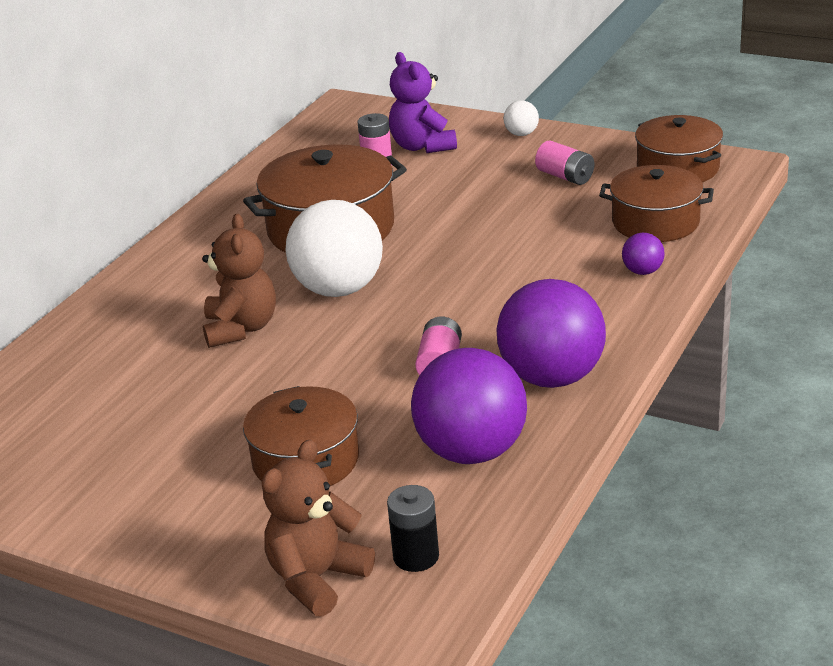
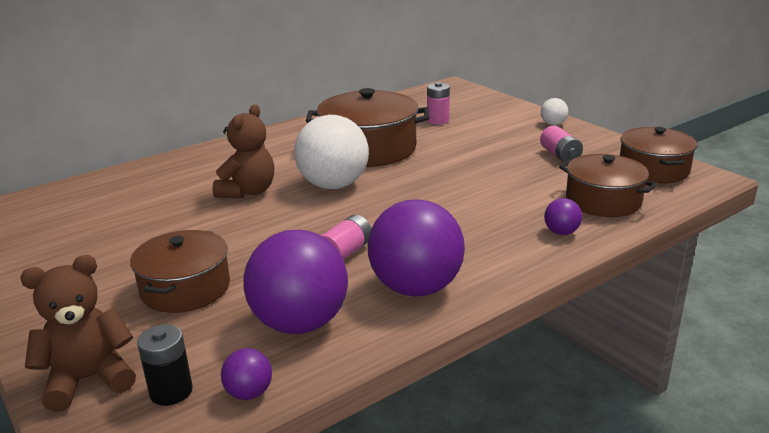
camera: 25 degrees right, 5 degrees down
(422, 146) = (478, 117): purple teddy bear -> none
(494, 529) = (249, 393): none -> purple ball

